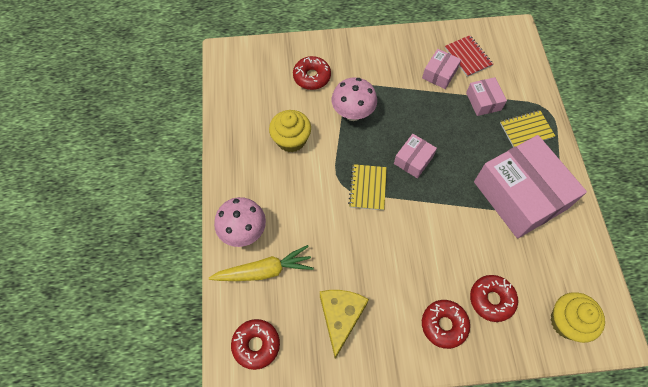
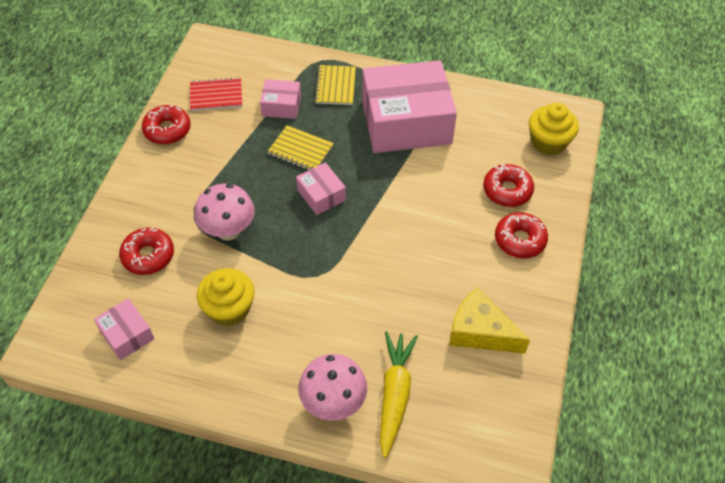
camera: 70 degrees left, 10 degrees down
(256, 345) = (483, 431): red donut -> red donut (167, 130)
(367, 188) = (335, 251): yellow notebook -> yellow notebook (300, 150)
(439, 74) = (223, 129): pink box -> pink box (127, 334)

